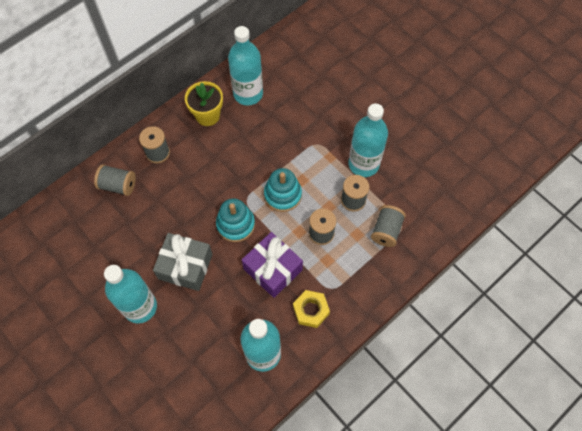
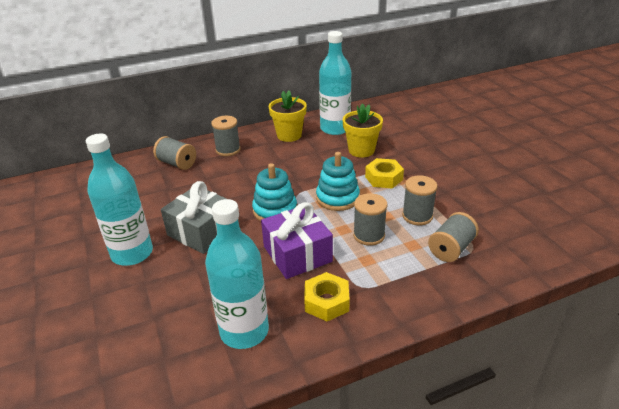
camera: 20 degrees right, 30 degrees down
(283, 123) = (361, 150): none -> yellow flower pot
(314, 158) = (384, 178): none -> yellow nut
(363, 164) = (439, 191): turquoise bottle -> none

